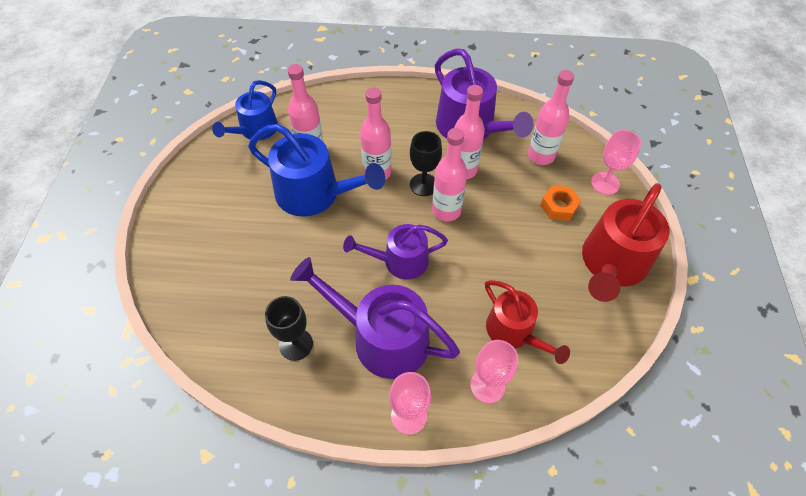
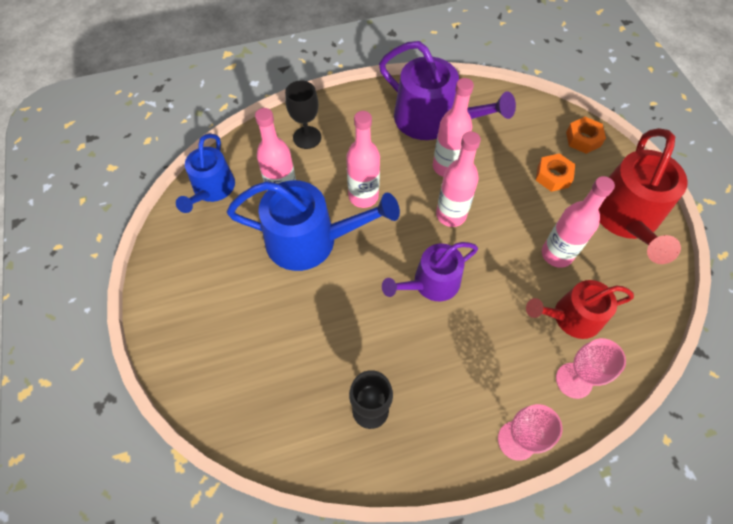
camera: 20 degrees left, 5 degrees up
(382, 338) = (453, 370): purple watering can -> none
(423, 185) = (416, 194): black goblet -> black goblet (307, 137)
(513, 332) = (572, 317): red watering can -> red watering can turned 135 degrees clockwise
(541, 156) = (512, 129): pink bottle -> pink bottle (556, 254)
(605, 183) = (583, 139): pink goblet -> orange nut

